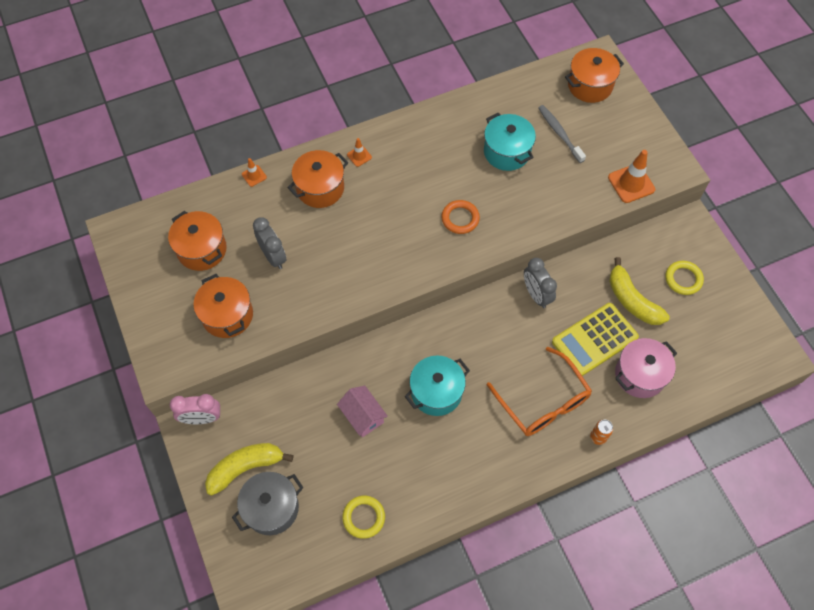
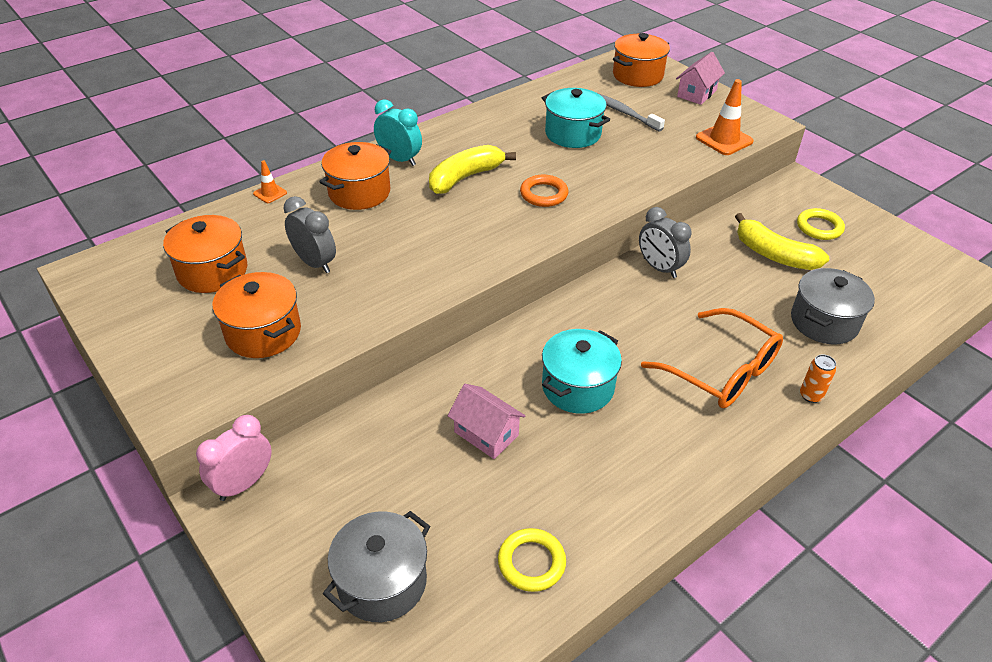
camera: 15 degrees left, 20 degrees down
(202, 418) = (244, 483): pink clock -> pink clock turned 150 degrees clockwise
(245, 467) = (327, 534): yellow banana -> yellow banana (465, 177)
(359, 156) = (399, 159): orange traffic cone -> turquoise clock
(594, 339) = (751, 298): yellow calculator -> none
(632, 119) = (696, 93): none -> pink house
(640, 375) = (824, 322): pink pot -> grey pot

